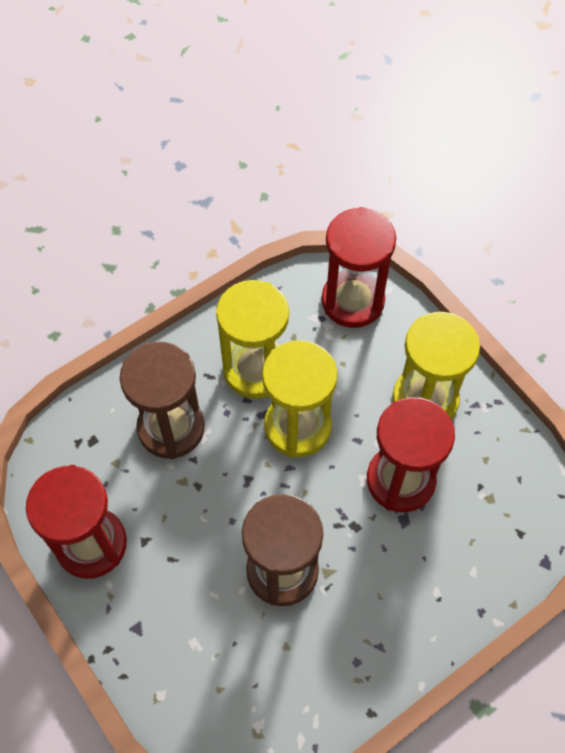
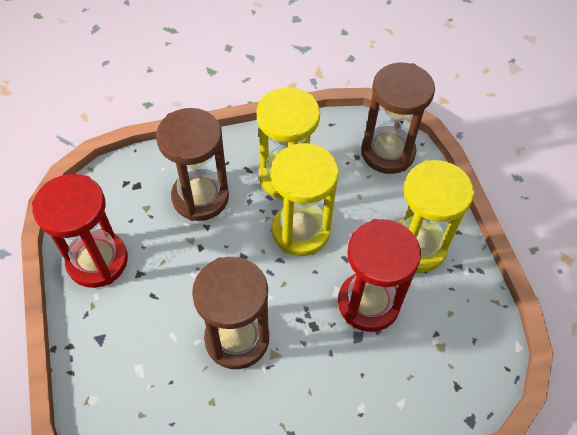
camera: 20 degrees right, 5 degrees down
(352, 301) = (387, 152): red hourglass -> brown hourglass

